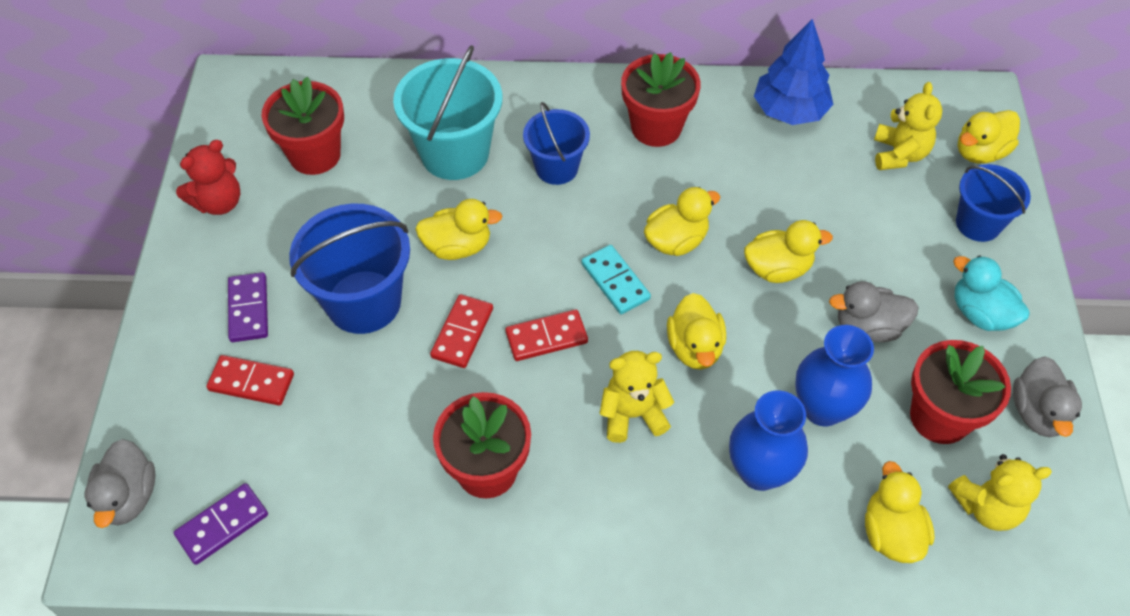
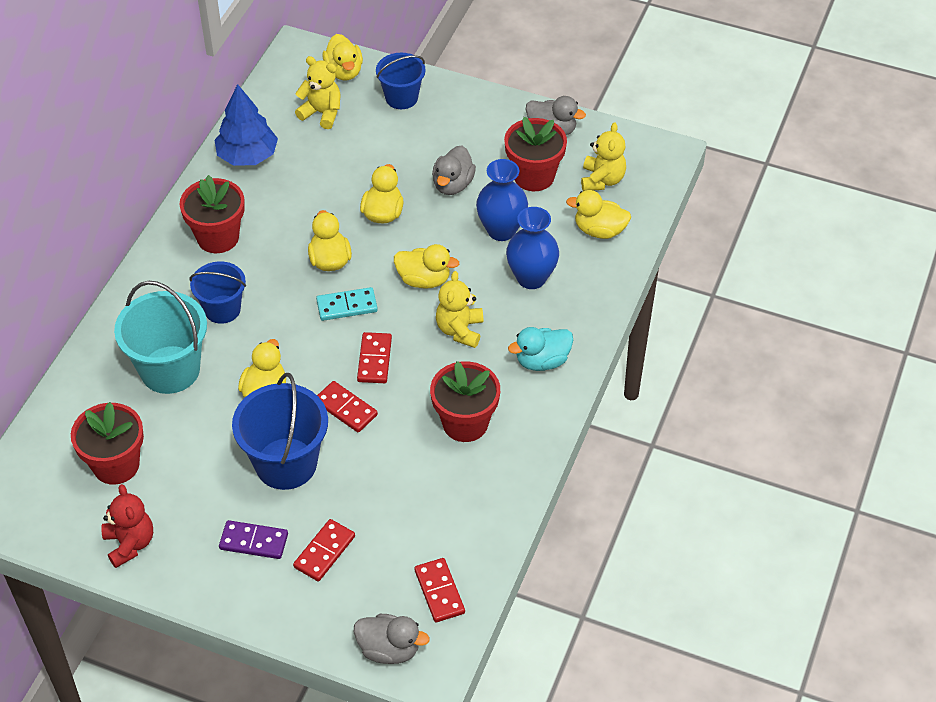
camera: 70 degrees left, 5 degrees down
(222, 525) = (439, 592): purple domino -> red domino
(980, 313) = (470, 126): turquoise duck -> turquoise duck (542, 361)

